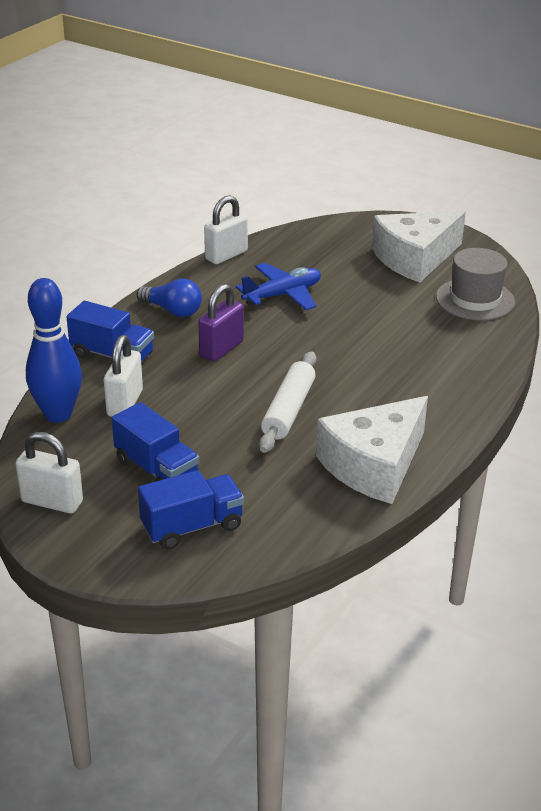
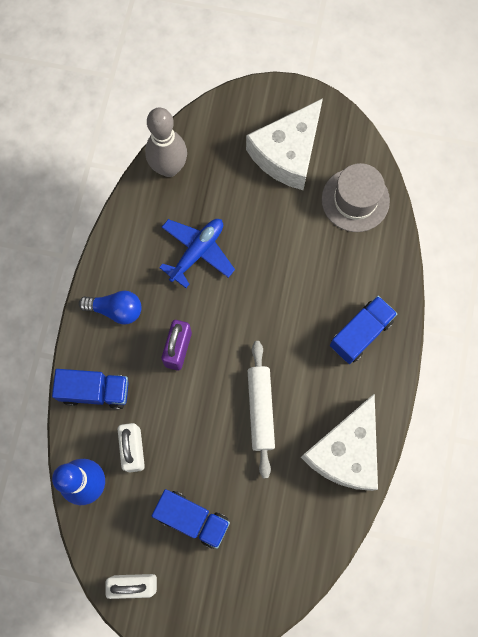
camera: 20 degrees left, 40 degrees up
(192, 527) = (244, 570): blue truck -> blue truck (360, 333)
(226, 255) = (125, 208): white padlock -> none
(286, 242) = (169, 168): none -> grey bowling pin

